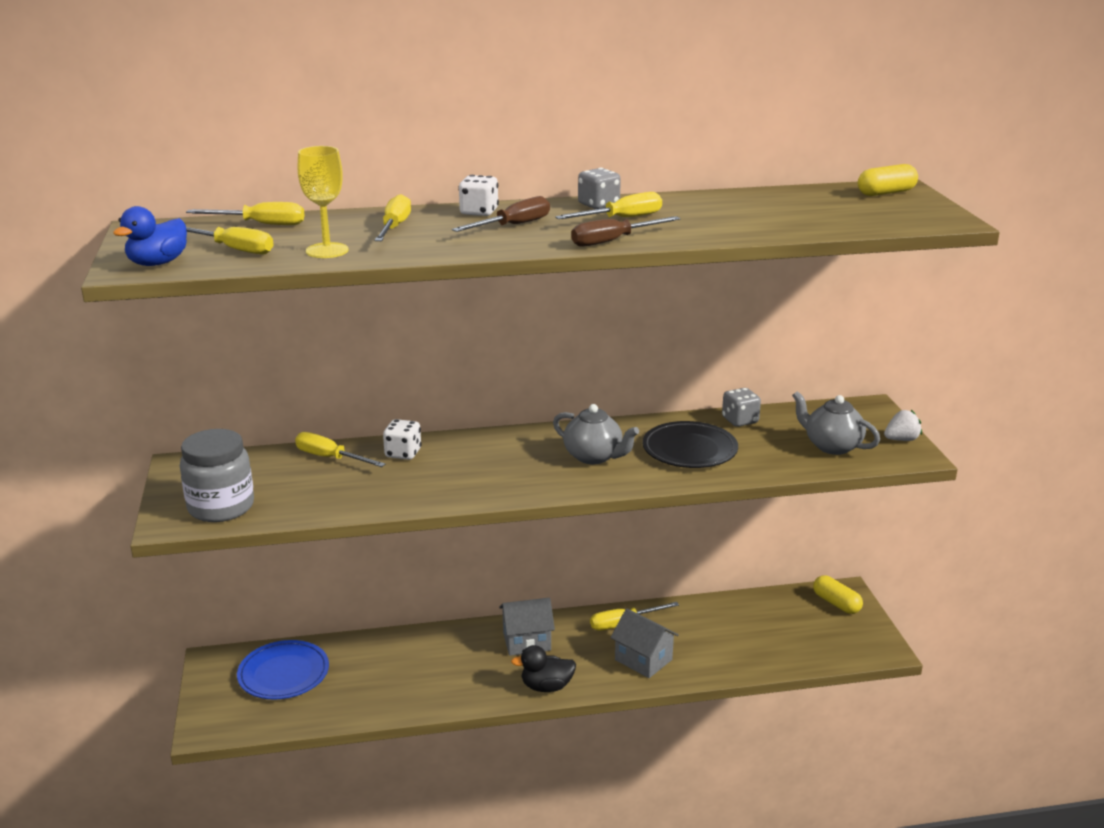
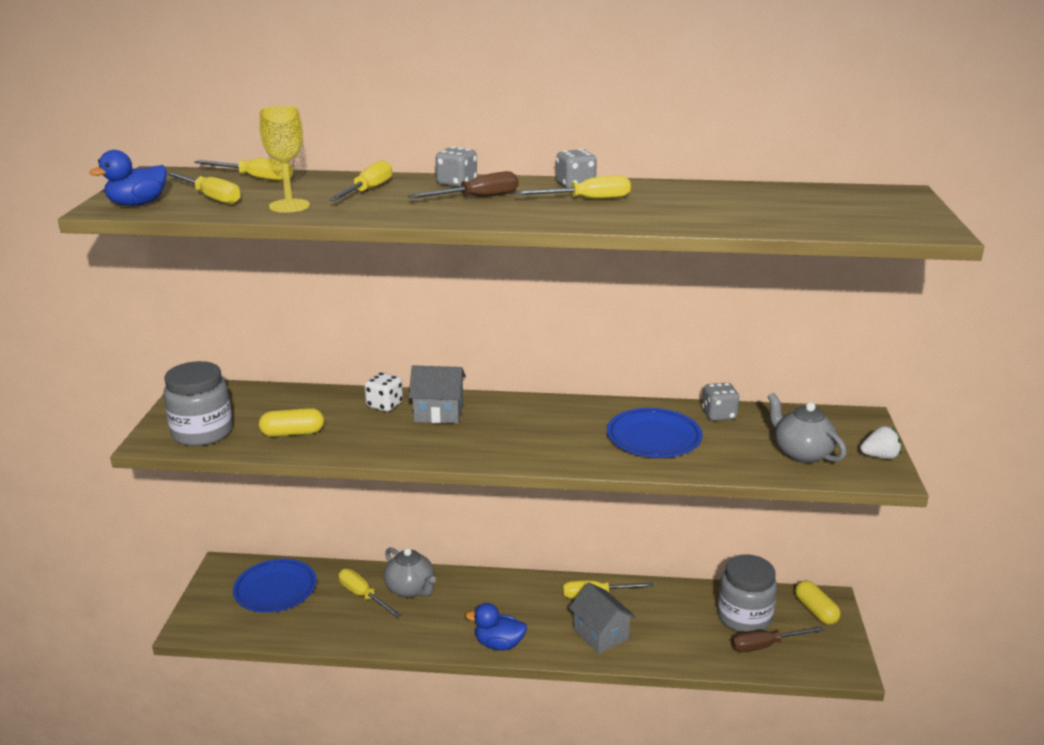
camera: 15 degrees right, 0 degrees up
(330, 458) = (319, 401): yellow screwdriver -> yellow screwdriver (363, 595)
(479, 212) = (457, 183): white dice -> grey dice
(526, 641) = (499, 597): grey house -> grey house (438, 413)
(546, 686) = (499, 644): black duck -> blue duck
(594, 456) = (557, 432): grey teapot -> grey teapot (410, 589)
(613, 241) = (560, 220): brown screwdriver -> brown screwdriver (765, 645)
(689, 450) = (653, 437): black plate -> blue plate
(773, 620) = (744, 617): none -> grey jar
(886, 193) = (882, 197): yellow capsule -> yellow capsule (292, 433)

